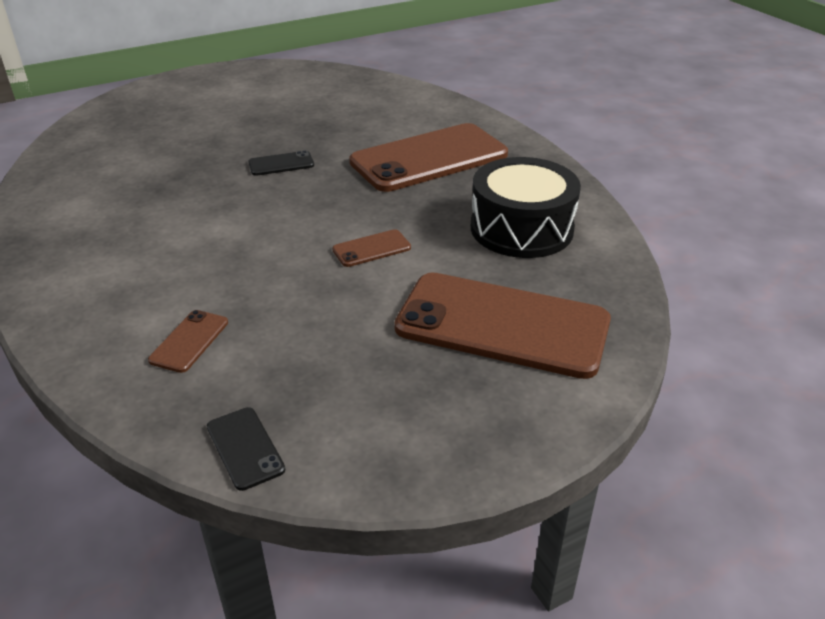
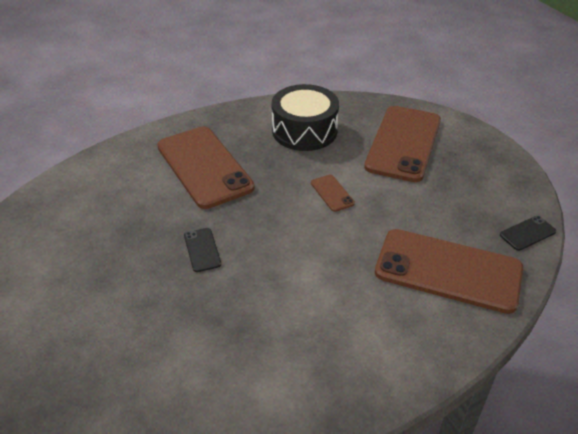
camera: 90 degrees left, 5 degrees up
(189, 341) = (448, 271): brown phone -> brown phone, size x2.42

